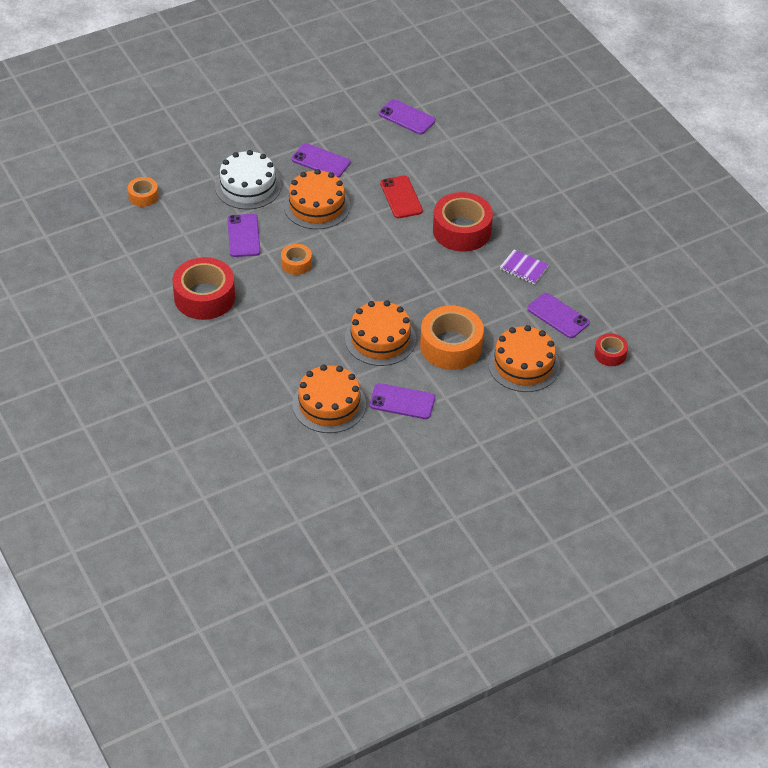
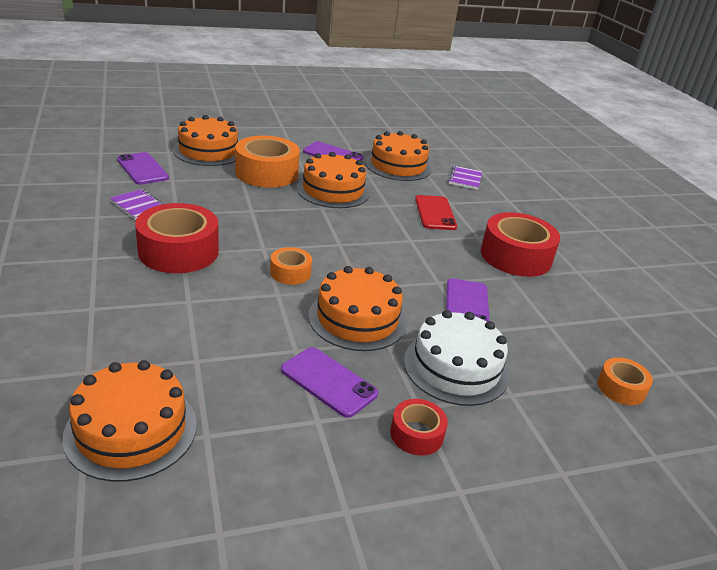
camera: 170 degrees left, 15 degrees down
(254, 403) = (465, 179): none -> purple notebook
(296, 263) = (403, 263): orange tape -> orange tape (290, 273)
(401, 197) = (231, 303): red phone -> red phone (435, 213)
(407, 117) = (131, 430): purple phone -> orange cake
(610, 354) = (122, 140): red tape -> red tape (416, 434)

